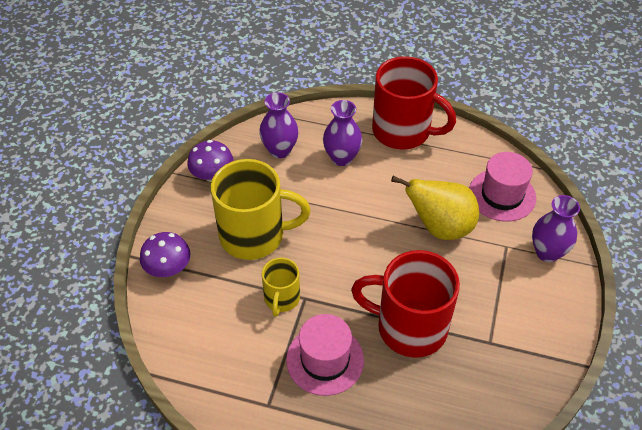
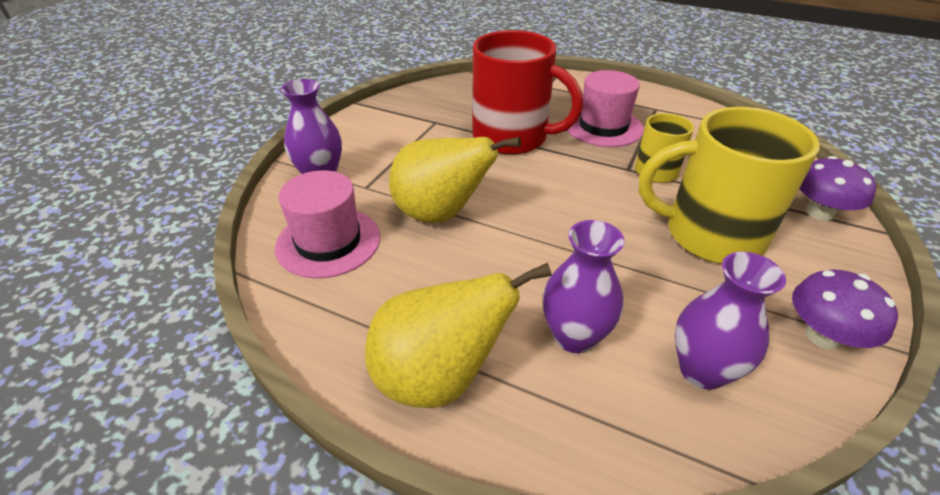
camera: 170 degrees left, 10 degrees down
(403, 131) = (439, 377): red mug -> yellow pear

